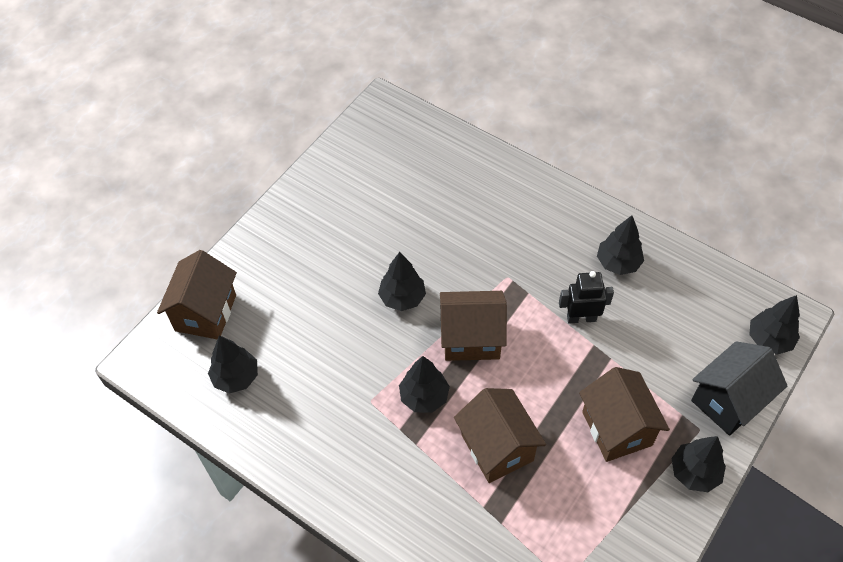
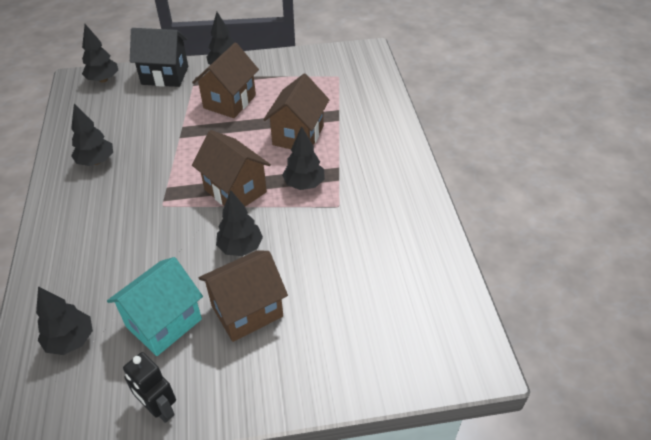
camera: 135 degrees left, 10 degrees down
(205, 313) = (393, 361): brown house -> brown house (247, 311)
(236, 377) = (414, 289): black tree -> black tree (71, 340)
(383, 211) = (164, 323): none -> turquoise house
(581, 318) = (163, 153): black robot -> black robot (159, 408)

